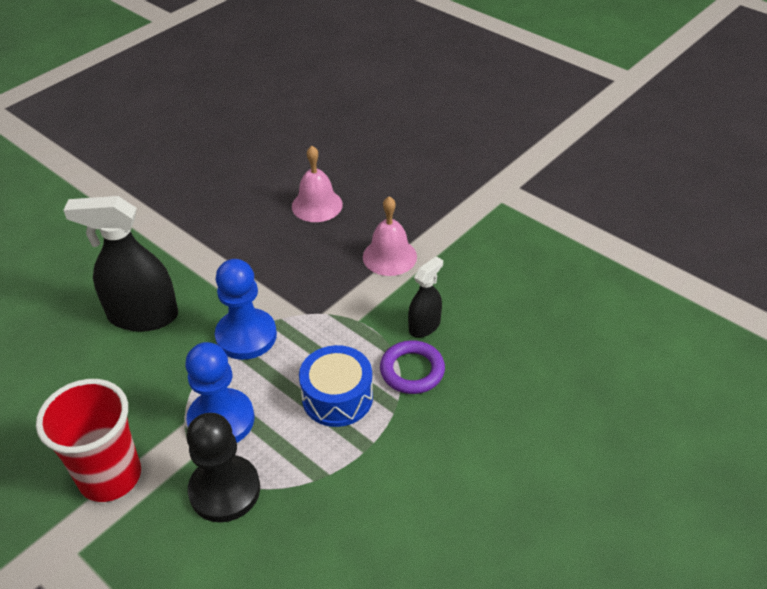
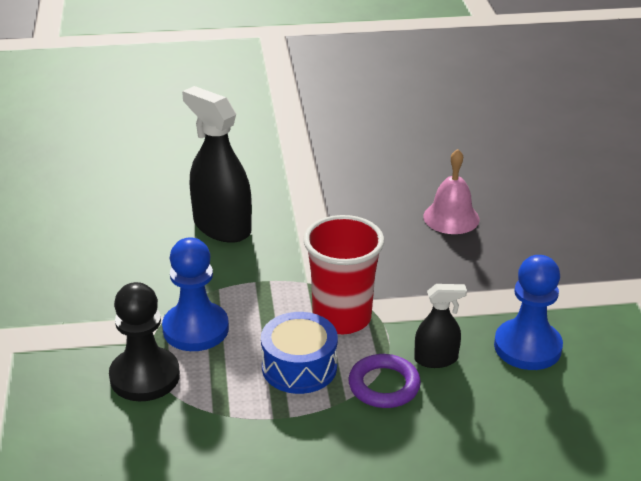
camera: 40 degrees right, 10 degrees down
(110, 476) = (83, 319): red cup -> red cup (342, 318)
(246, 336) = (280, 283): blue pawn -> blue pawn (527, 347)
(389, 256) = (469, 289): pink bell -> none

